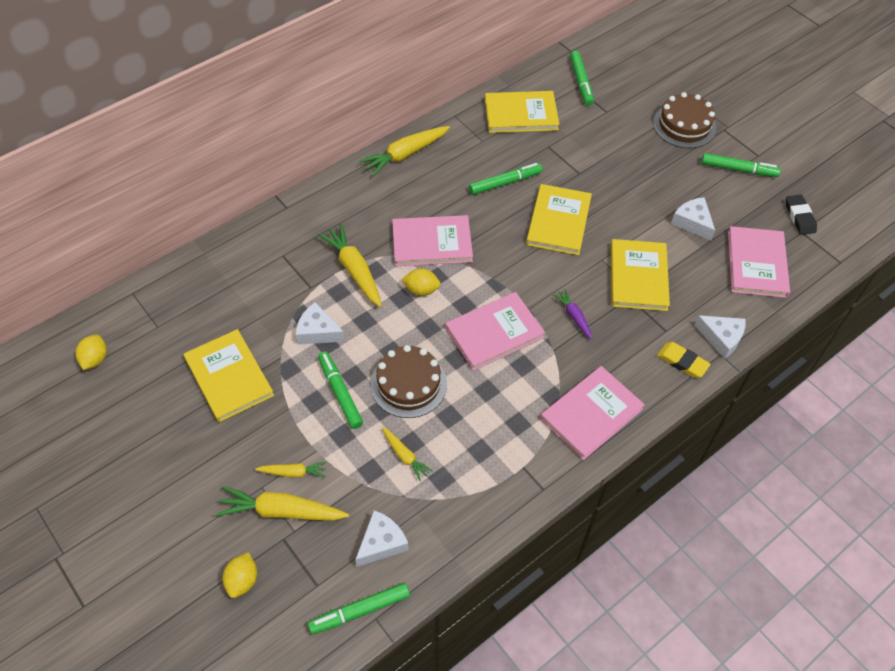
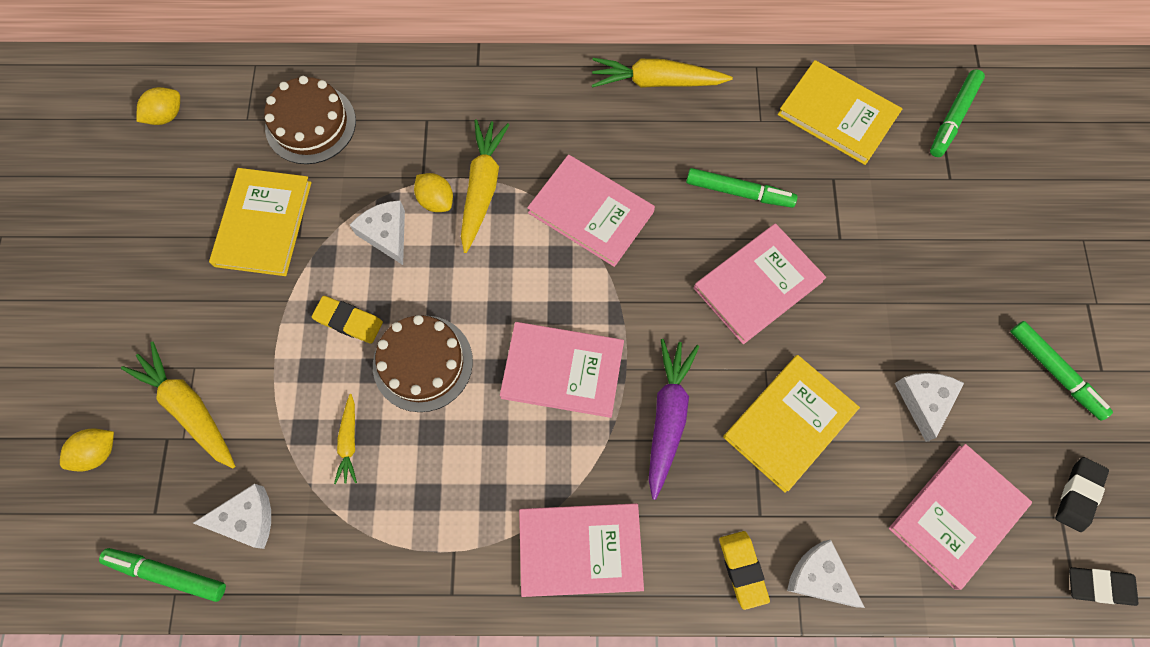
camera: 40 degrees right, 15 degrees up
(293, 472) = (233, 375): yellow carrot -> none
(340, 393) = (349, 321): green marker -> yellow eraser
(421, 290) = (530, 261): yellow lemon -> yellow lemon (436, 200)
(558, 221) = (758, 285): yellow book -> pink book
(574, 316) = (668, 417): purple carrot -> purple carrot, size x1.80
(684, 125) = (1037, 263): brown cake -> brown cake (310, 124)
(721, 338) = (819, 577): white cheese -> white cheese turned 150 degrees clockwise
(845, 250) = (1099, 586): none -> black eraser

